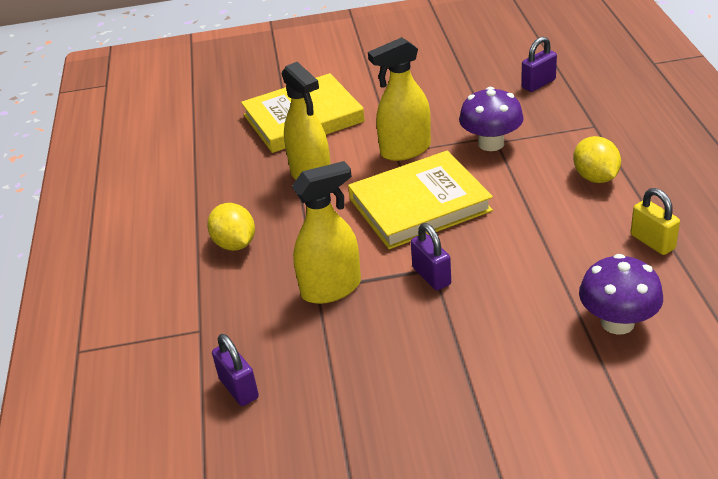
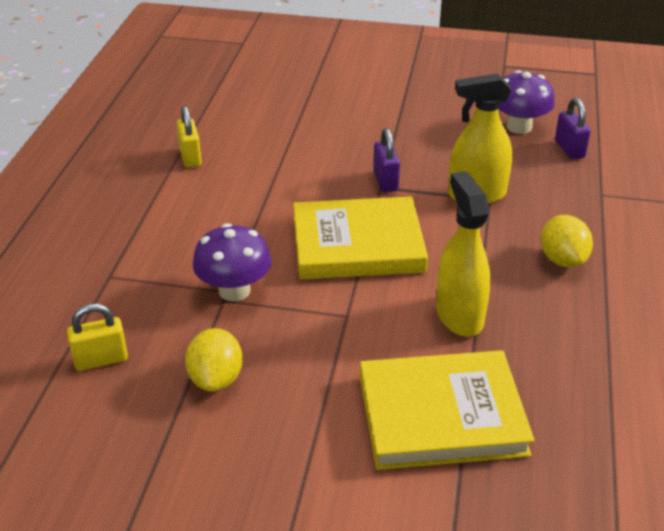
camera: 165 degrees left, 0 degrees up
(405, 150) = (334, 314): yellow spray bottle -> none
(538, 84) = (101, 360): purple padlock -> yellow padlock
(595, 177) = (173, 220): yellow lemon -> yellow lemon (216, 379)
(617, 322) = (273, 119): purple mushroom -> purple mushroom (519, 127)

